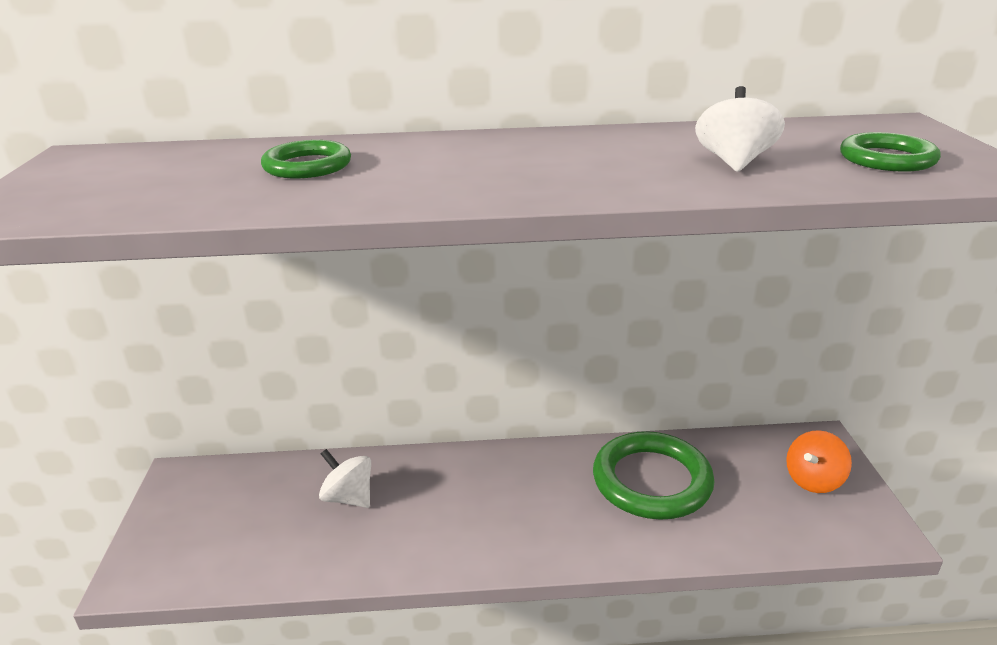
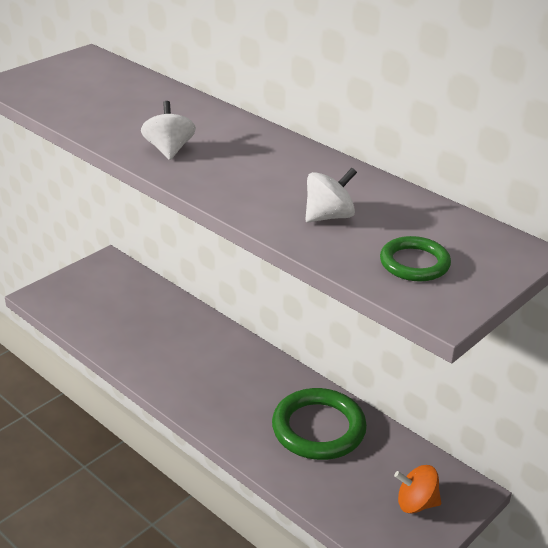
camera: 45 degrees right, 5 degrees up
(307, 166) = (148, 111): green ring -> none
(349, 497) = (161, 323): white spinning top -> white spinning top (169, 150)

